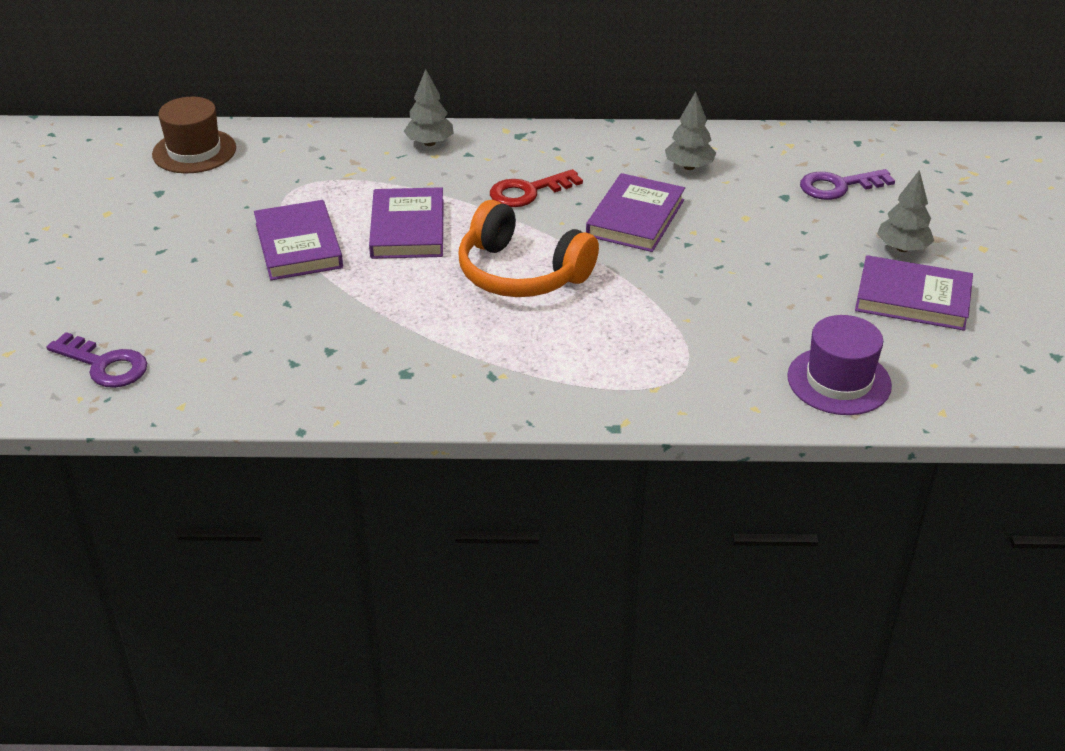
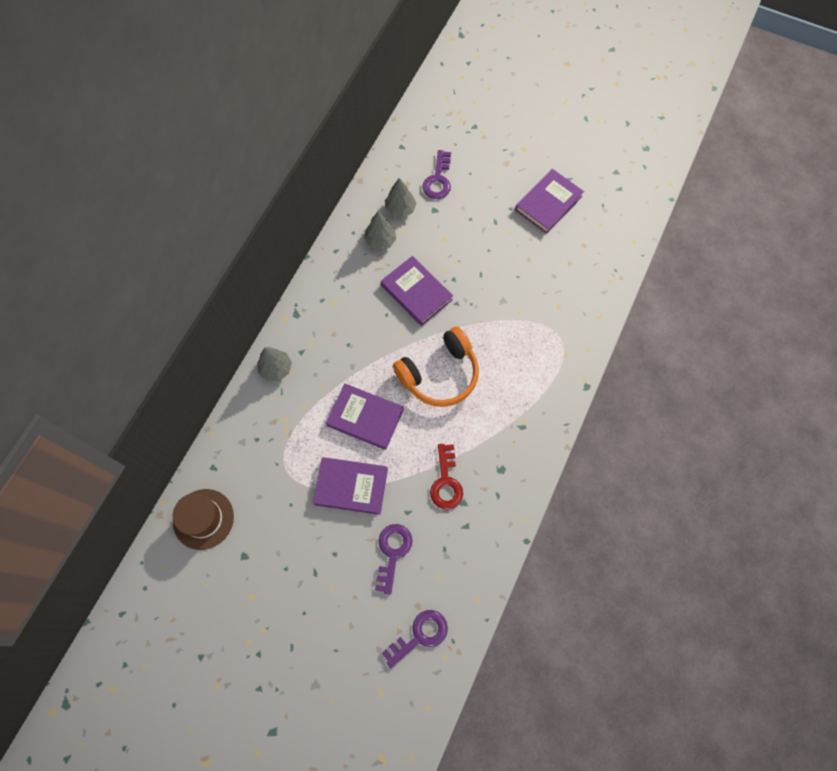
camera: 65 degrees left, 30 degrees up
(219, 306) = (392, 552): none -> purple key
(528, 192) = (361, 336): red key -> red key (446, 482)
(839, 381) = (594, 270): purple hat -> none
(902, 248) = (506, 183): grey tree -> grey tree (400, 209)

